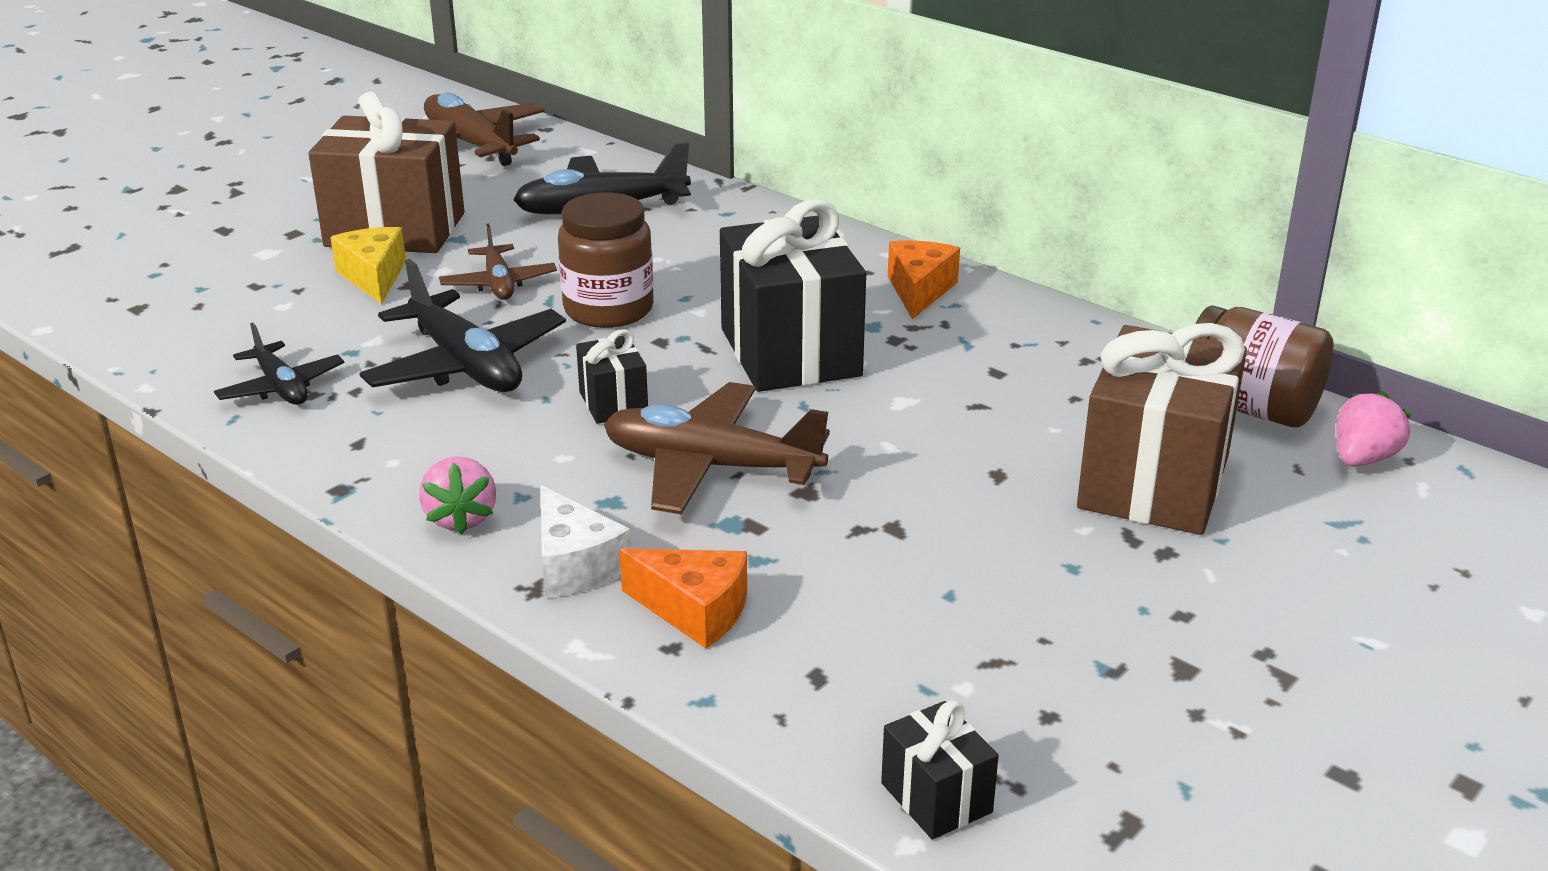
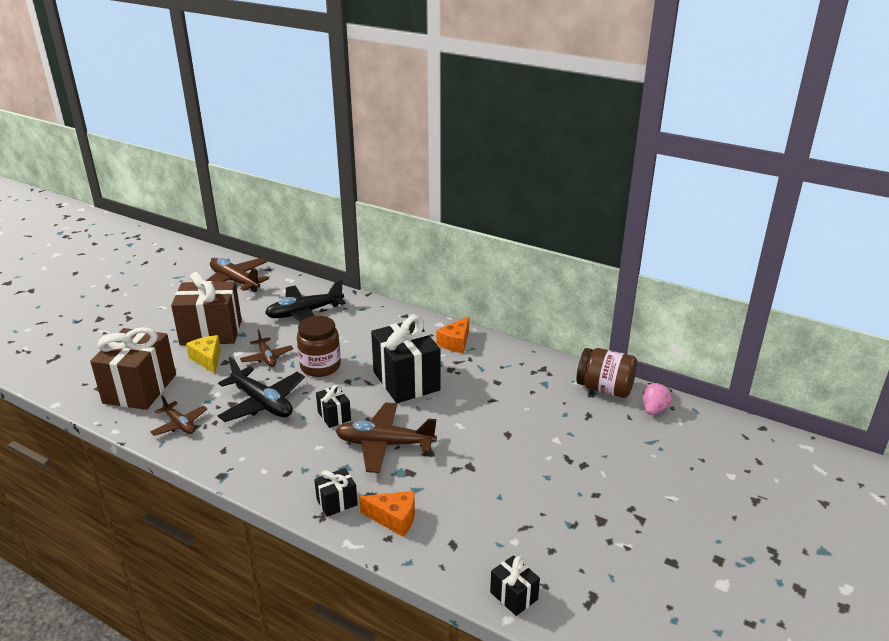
camera: 10 degrees left, 0 degrees up
(281, 387) = (179, 424): black plane -> brown plane
(461, 518) = (280, 484): pink strawberry -> none
(575, 565) = (337, 502): white cheese -> black gift
(919, 291) = (455, 343): orange cheese -> orange cheese turned 150 degrees counterclockwise
(1154, 482) = (572, 430): brown gift -> brown gift (140, 389)

